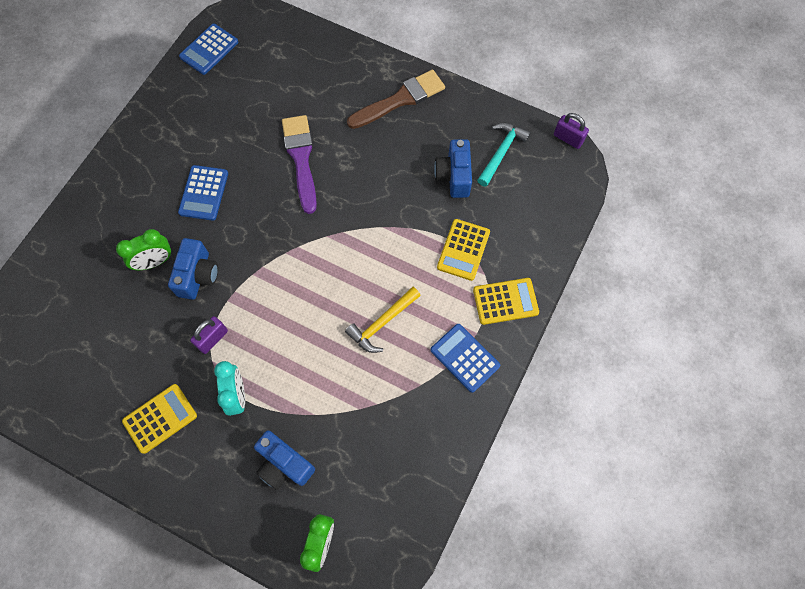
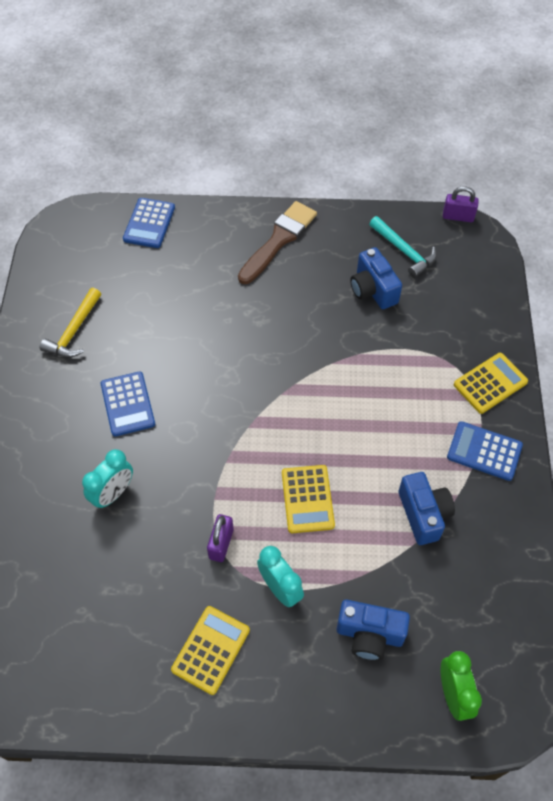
camera: 25 degrees left, 10 degrees down
(155, 262) = (113, 493): green clock -> turquoise clock
(198, 275) = (168, 487): blue camera -> blue camera (423, 514)
(209, 49) = (53, 264): blue calculator -> blue calculator (149, 223)
(301, 159) = (211, 331): purple brush -> none
(382, 323) = (385, 454): yellow hammer -> yellow hammer (74, 331)
(463, 250) = (422, 353): yellow calculator -> yellow calculator (307, 499)
(501, 152) = (404, 251): turquoise hammer -> turquoise hammer turned 135 degrees clockwise

